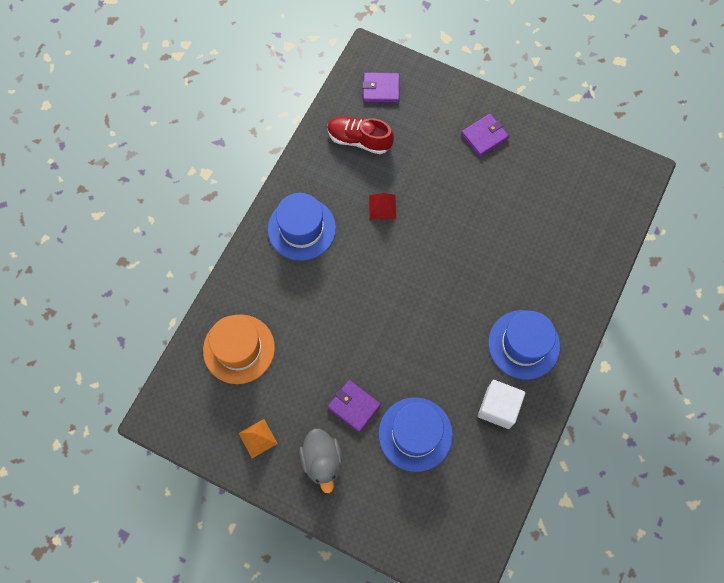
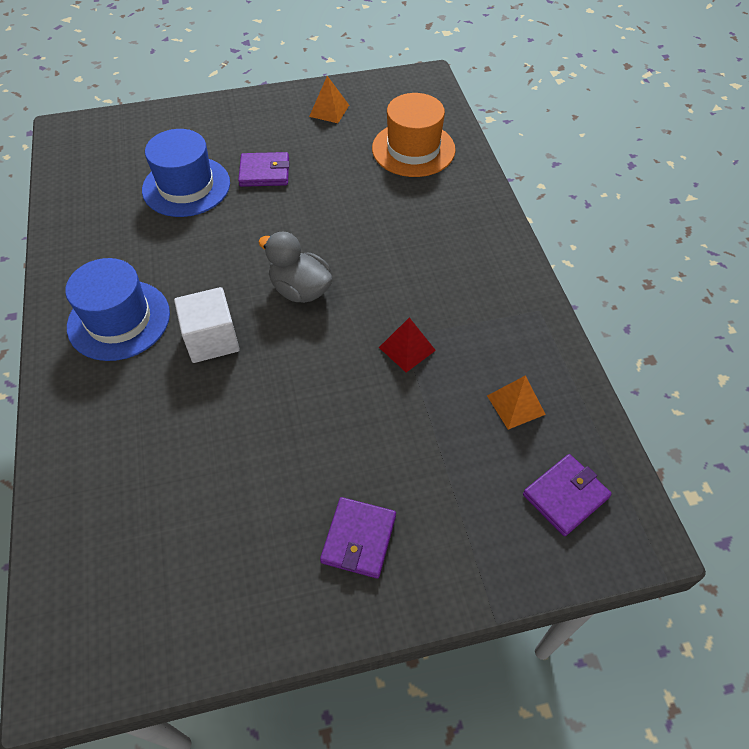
camera: 140 degrees right, 15 degrees down
(301, 229) = (469, 269): blue hat -> none
(322, 461) = (258, 127): grey duck -> grey duck (300, 290)
(359, 140) = (516, 405): red shoe -> orange pyramid
(498, 407) = (112, 250): white cube -> white cube (212, 339)

